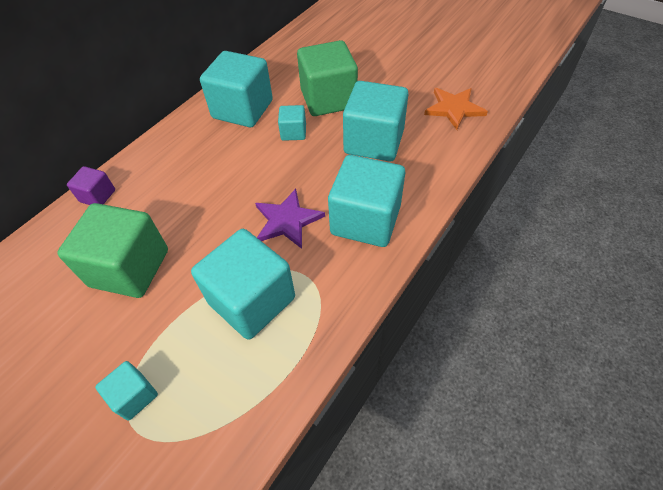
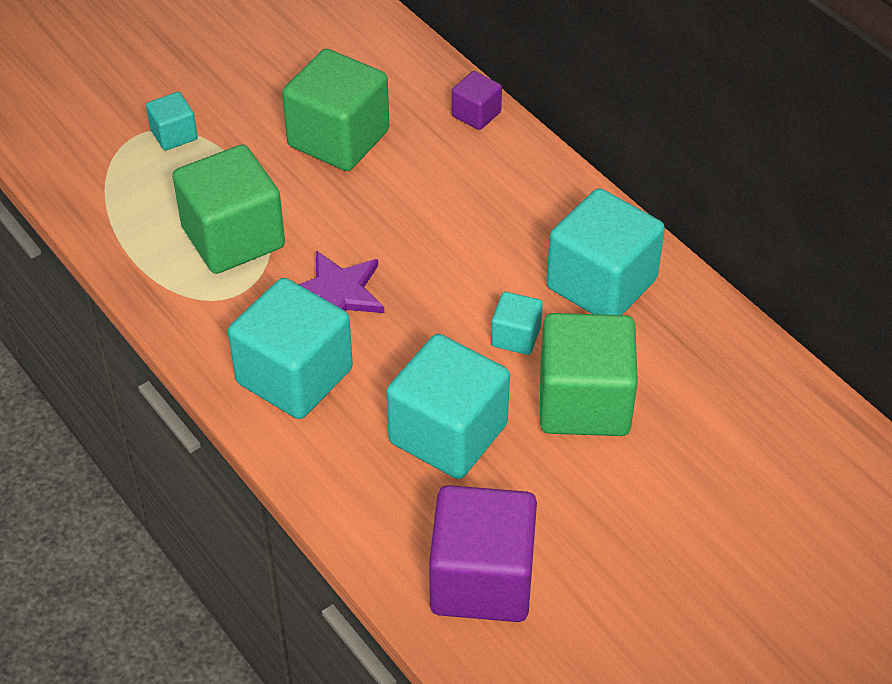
camera: 105 degrees right, 5 degrees down
(252, 300) = (233, 237): turquoise cube -> green cube
(454, 108) = (482, 580): orange star -> purple cube

